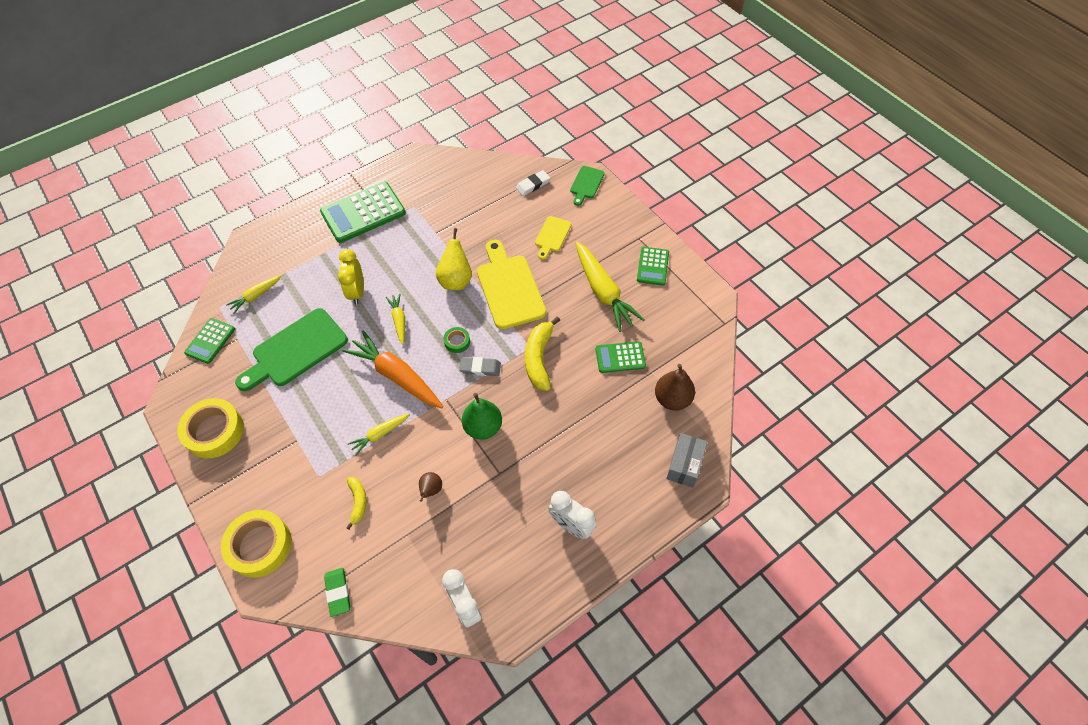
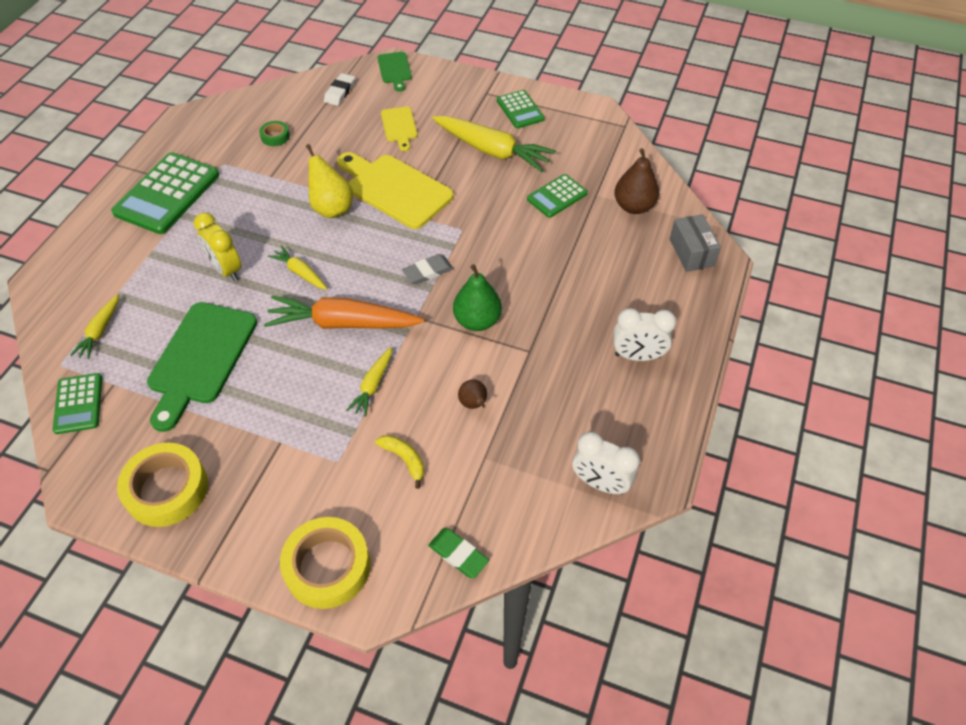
camera: 35 degrees left, 5 degrees down
(457, 342) = (382, 261): green tape -> green tape (275, 136)
(539, 358) = (480, 234): yellow banana -> none

